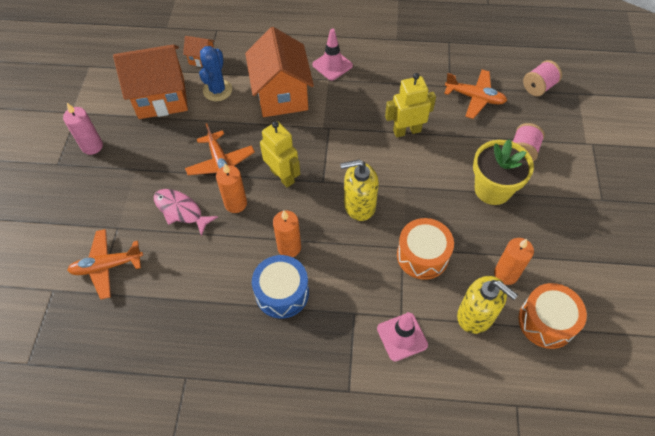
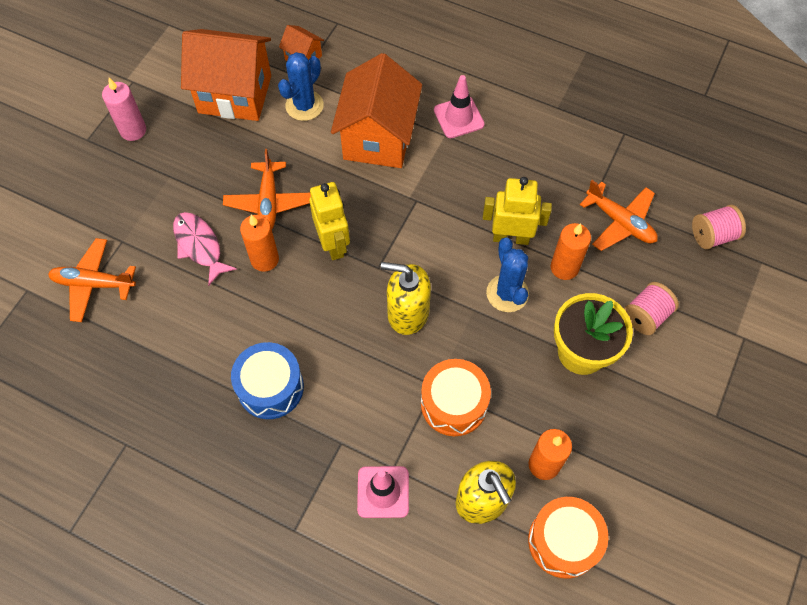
camera: 20 degrees right, 5 degrees up
(289, 247) = (302, 336): orange candle -> orange candle (564, 267)
(422, 168) = (507, 293): none -> blue cactus

